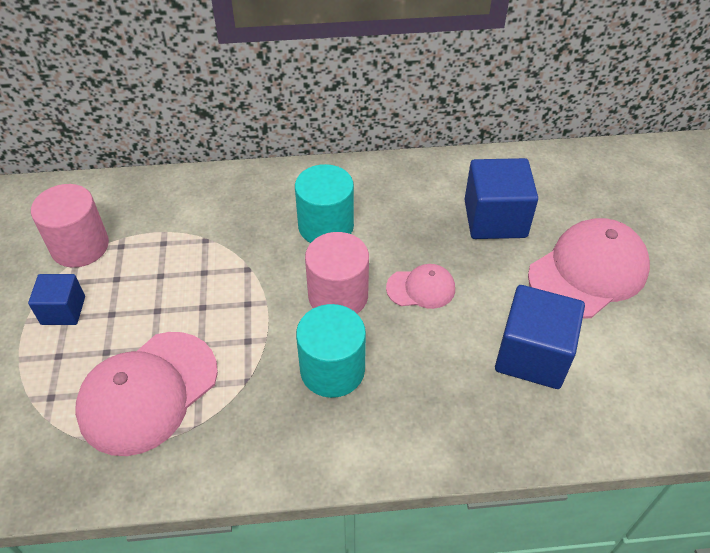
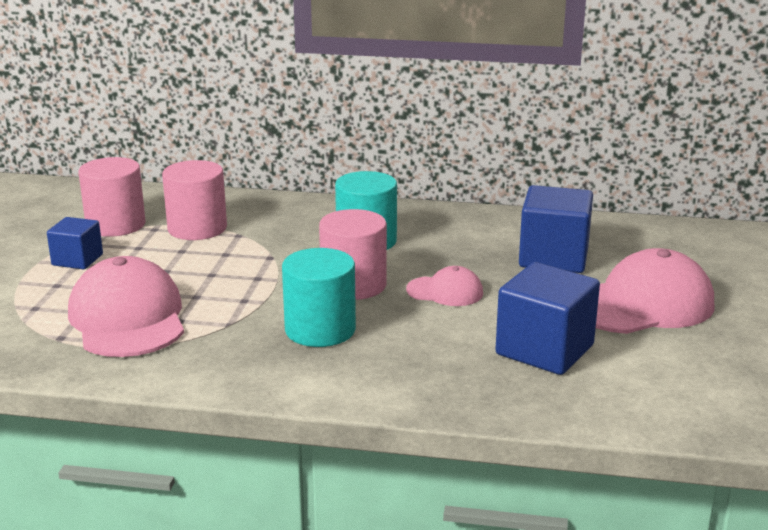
camera: 15 degrees right, 25 degrees down
(148, 392) = (128, 318): pink cap -> pink cap turned 105 degrees clockwise
(162, 236) = (197, 228): none -> pink cylinder

